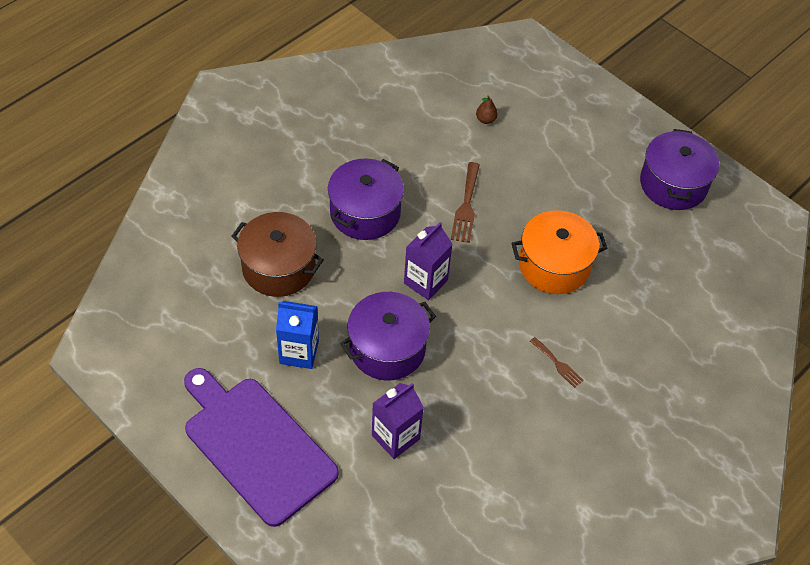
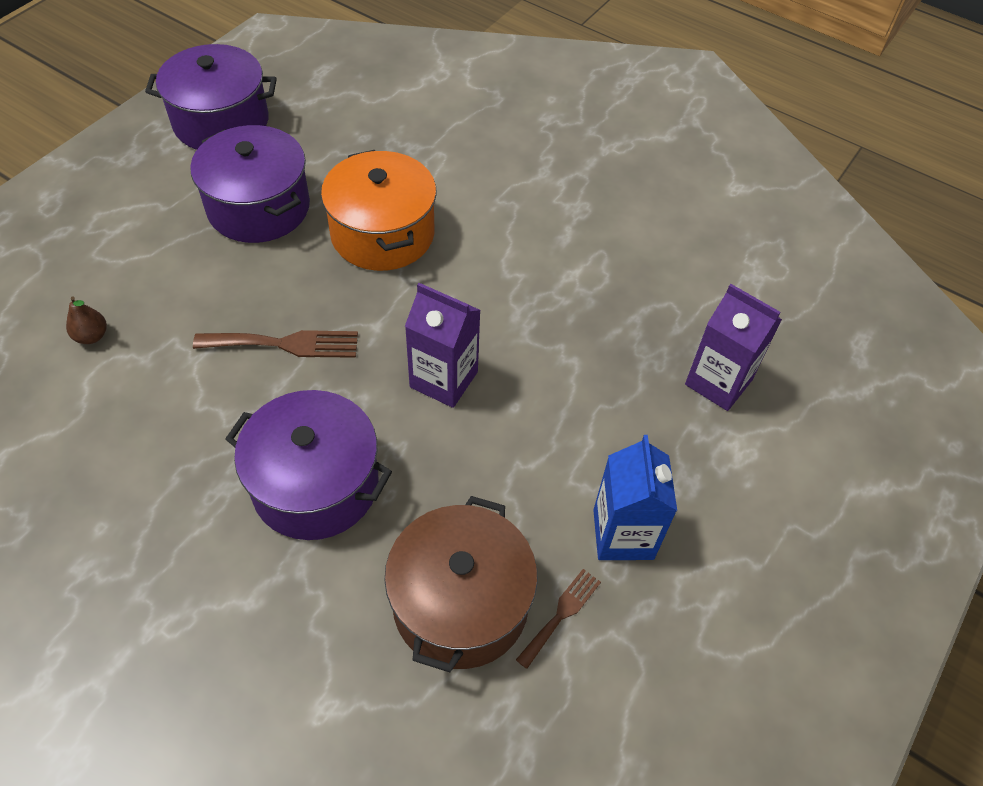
camera: 100 degrees left, 0 degrees up
(256, 446) = (808, 562): purple cutting board -> none
(387, 348) = (578, 412): purple pot -> purple pot (258, 207)
(557, 364) = (543, 221): brown fork -> brown fork (561, 614)

